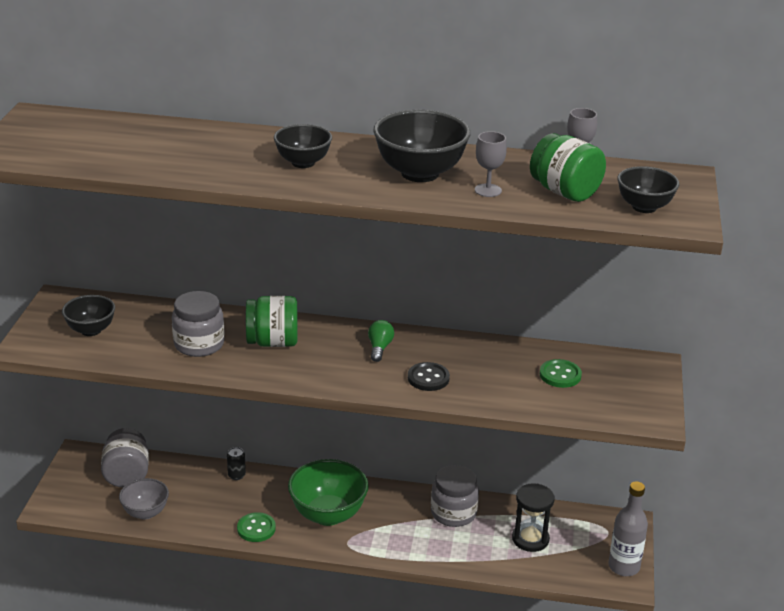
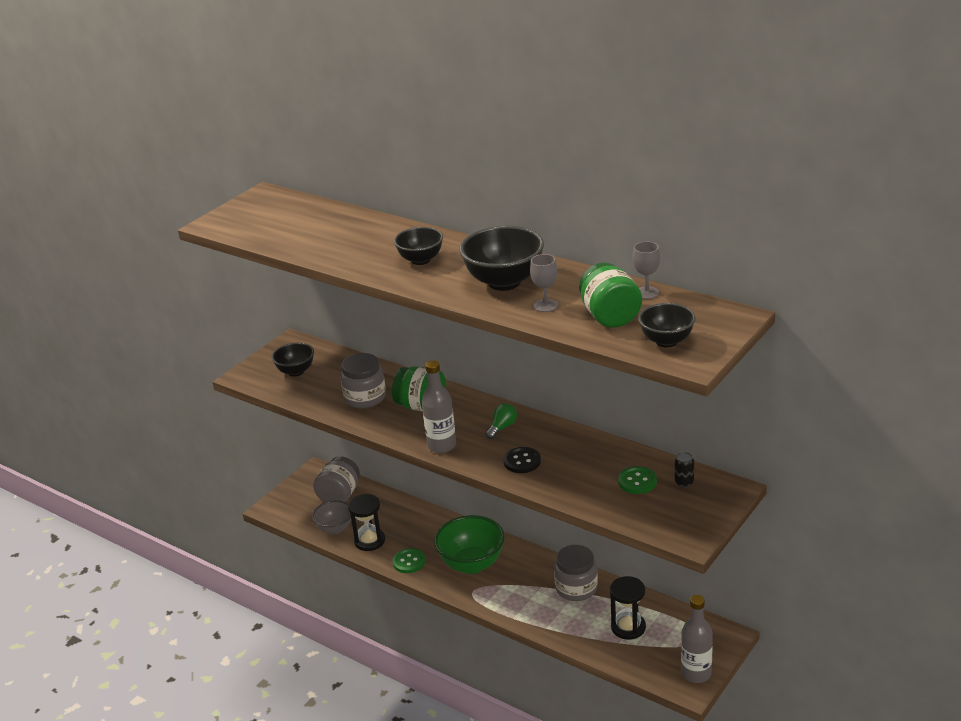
camera: 30 degrees right, 0 degrees up
(195, 516) = (369, 541): none -> black hourglass
(236, 475) = (421, 514): black can -> black can (684, 482)
(328, 379) = (441, 445): none -> grey bottle

